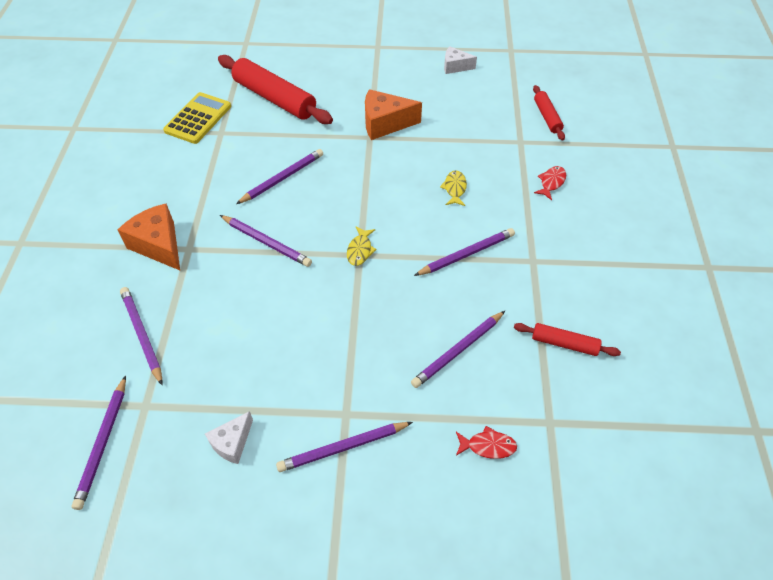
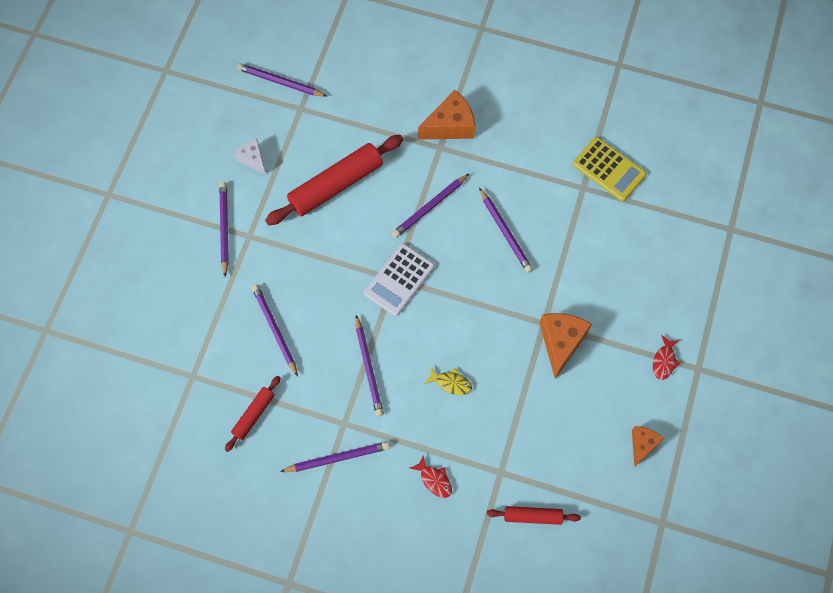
camera: 105 degrees right, 15 degrees up
(142, 335) = (362, 109): purple pencil -> purple pencil (337, 458)
(274, 98) = (625, 243): red rolling pin -> red rolling pin (336, 185)
(360, 250) = (399, 280): yellow fish -> white calculator
(455, 67) = (642, 445): white cheese -> orange cheese
(488, 446) = (190, 325): red fish -> red fish (664, 361)

